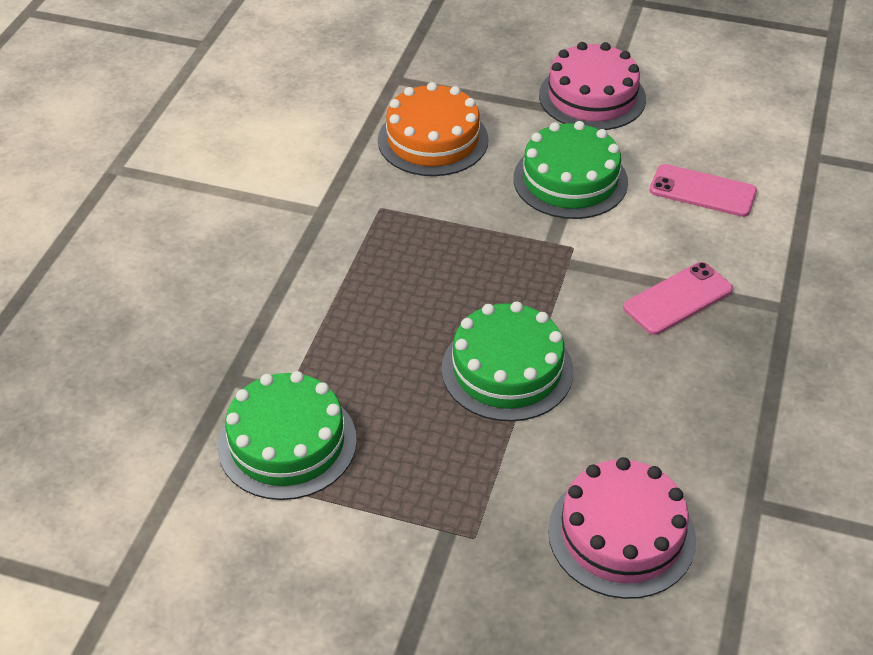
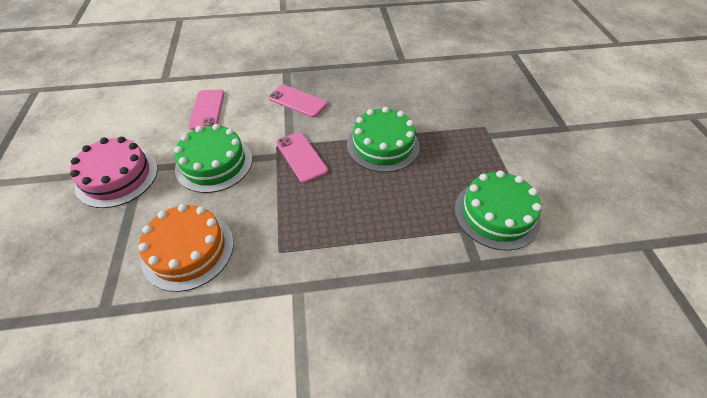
camera: 115 degrees left, 5 degrees up
(534, 268) = (301, 157): none -> pink phone
(621, 534) = (445, 88): pink cake -> none

